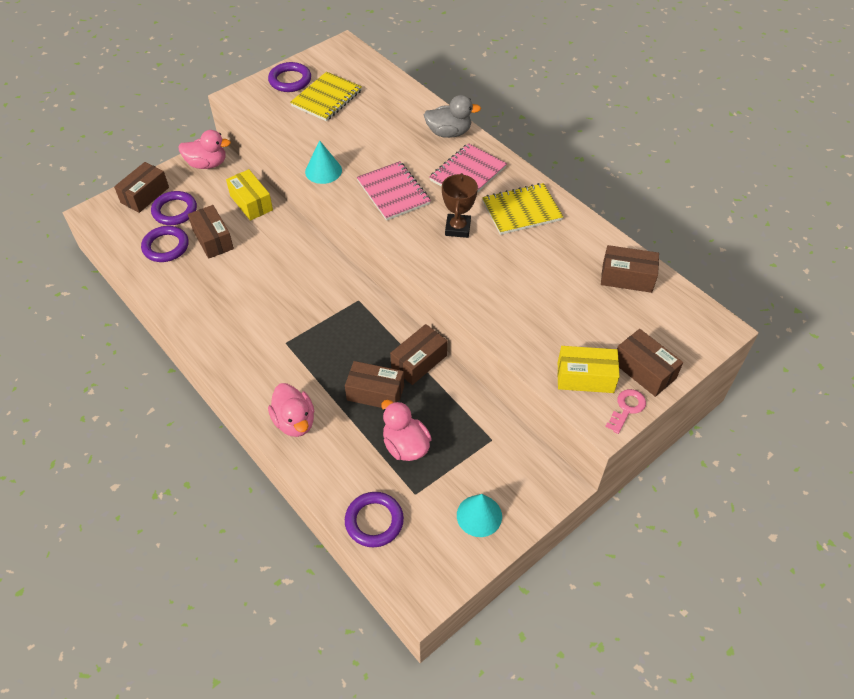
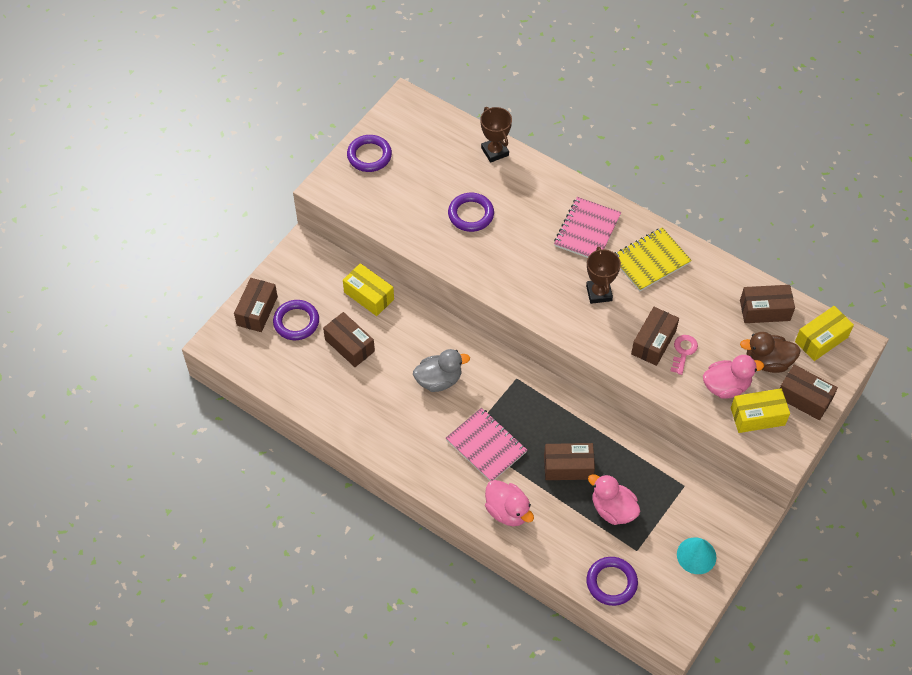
camera: 15 degrees left, 5 degrees up
(166, 246) = (307, 364): purple ring -> purple ring (471, 214)
(207, 164) = (303, 260): pink duck -> pink duck (726, 386)
(323, 171) = (448, 257): turquoise cone -> none
(326, 98) = (416, 170): yellow notebook -> none
(393, 192) = (525, 267): pink notebook -> pink notebook (486, 446)
(406, 97) = (495, 151): none -> brown trophy
(419, 362) = (595, 427): brown box -> brown box (653, 342)
(449, 133) = (552, 186): grey duck -> grey duck (439, 380)
(614, 326) = (767, 362): none -> brown duck
(627, 408) = (799, 437): pink key -> pink key (683, 352)
(681, 317) = (821, 339): none -> yellow box

